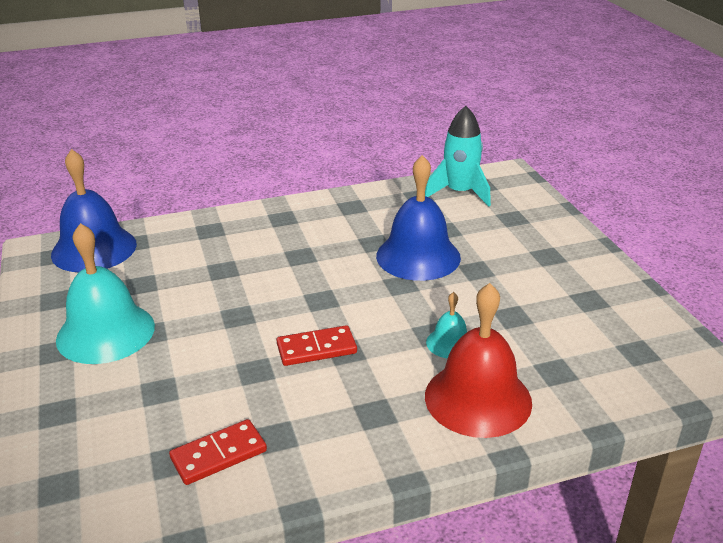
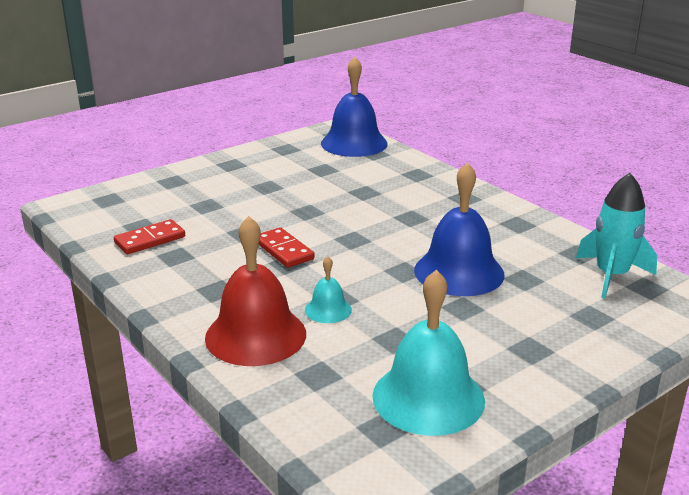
camera: 70 degrees right, 5 degrees down
(105, 332) = (258, 173): turquoise bell -> turquoise bell (428, 397)
(218, 454) = (150, 240): red domino -> red domino turned 75 degrees counterclockwise

